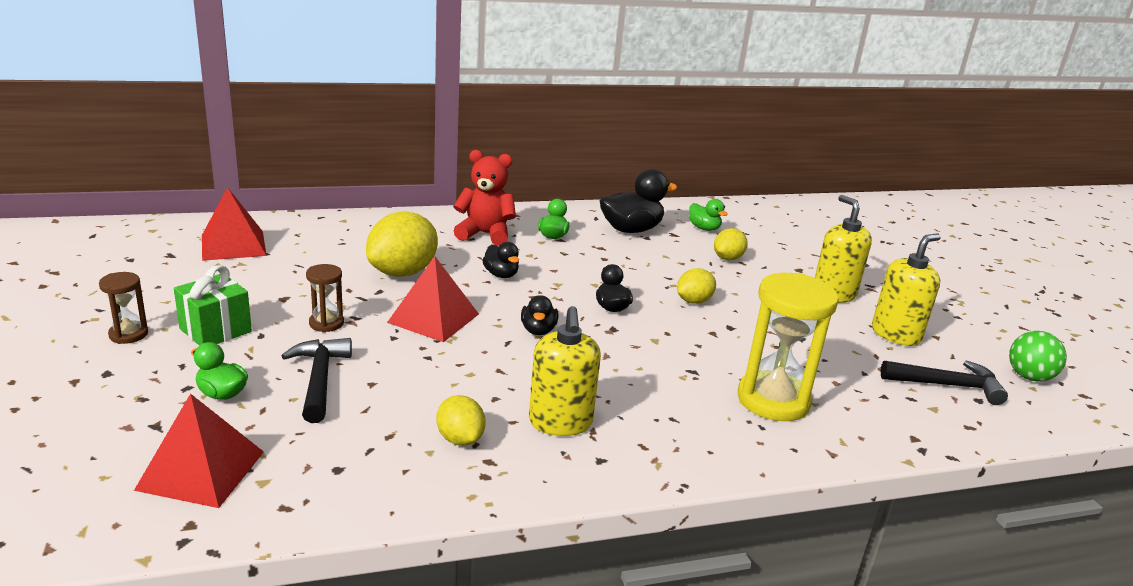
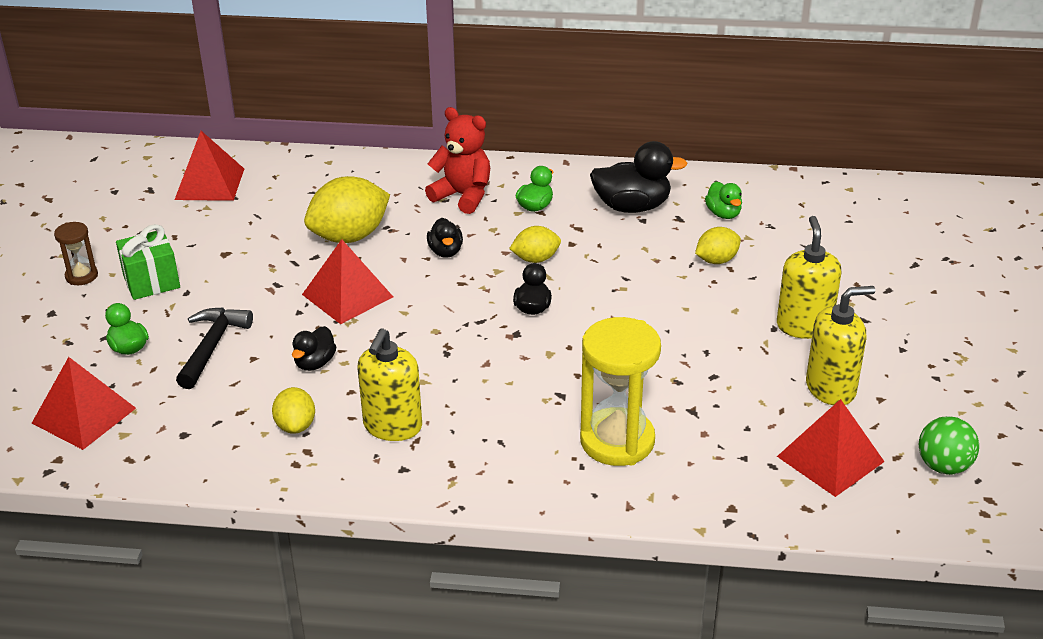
camera: 25 degrees right, 10 degrees up
(326, 323) = (248, 288): brown hourglass -> none
(538, 330) = (439, 324): black duck -> black duck (315, 363)
(693, 301) = (629, 312): yellow lemon -> yellow lemon (535, 259)
(947, 385) = (830, 459): black hammer -> red pyramid

